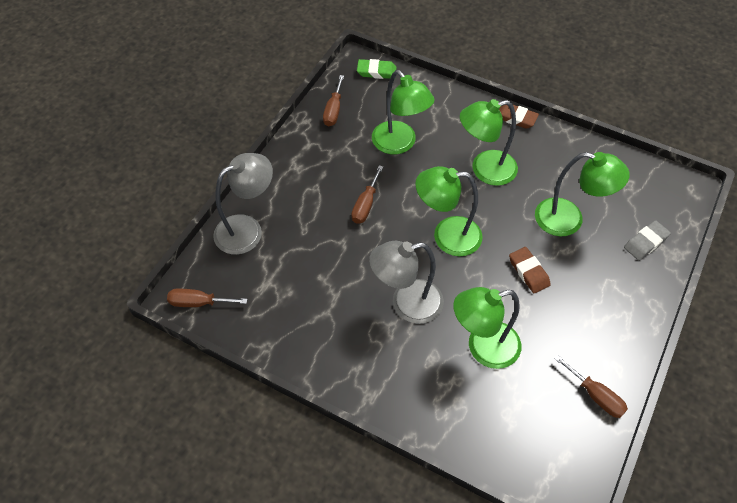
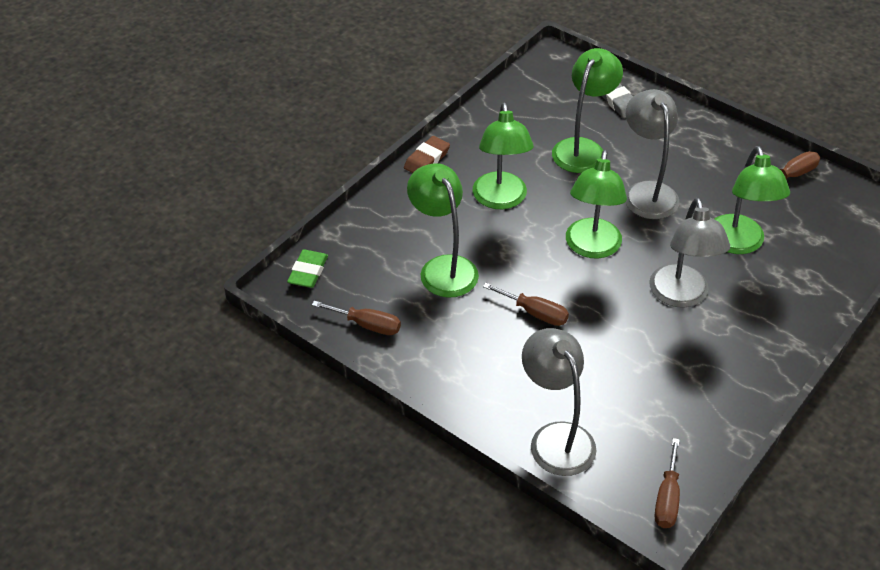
camera: 80 degrees left, 10 degrees down
(399, 144) = (443, 267): green lamp -> green lamp turned 90 degrees counterclockwise
(528, 272) = (647, 192): brown eraser -> grey lamp

